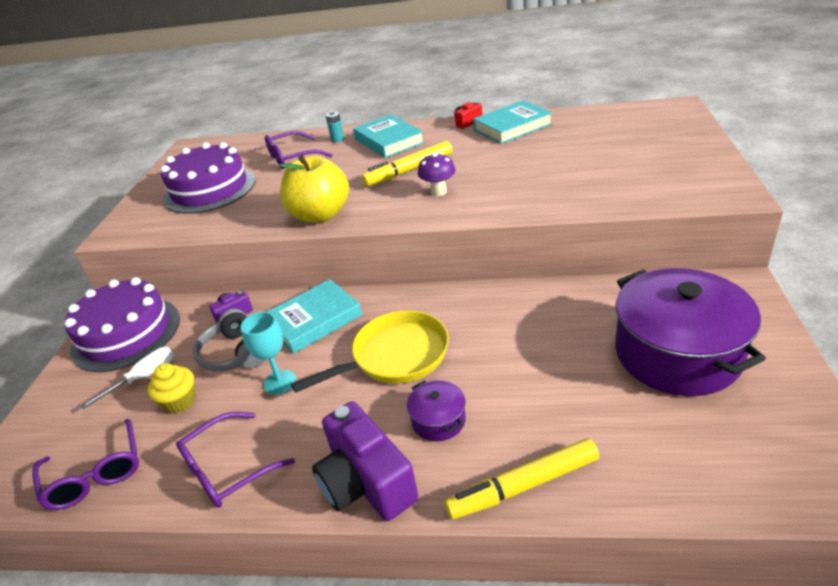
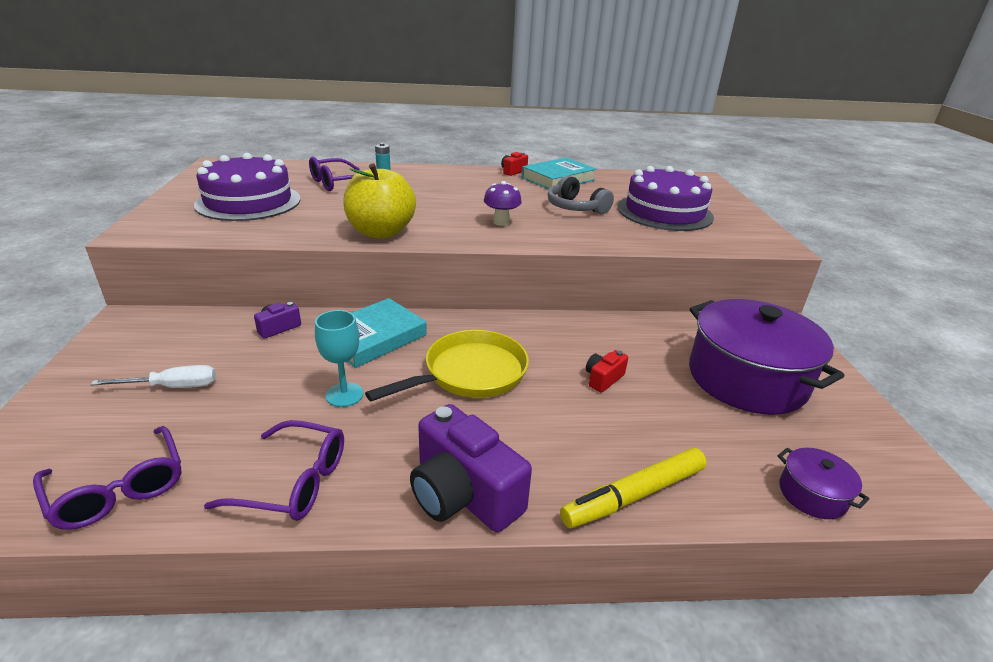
camera: 15 degrees left, 5 degrees down
(126, 333) = (146, 342): purple cake -> purple cake (664, 212)
(143, 378) = (173, 387): white screwdriver -> white screwdriver turned 45 degrees clockwise
(180, 401) = (224, 412): yellow cupcake -> none
(227, 469) = (294, 482): purple glasses -> purple glasses turned 120 degrees counterclockwise
(234, 353) = (285, 366): grey headphones -> grey headphones (575, 208)
(389, 141) = (438, 178): turquoise book -> none
(409, 170) = (466, 203): yellow marker -> none
(438, 420) = (530, 433): purple pot -> purple pot (812, 494)
(523, 358) = (603, 379): none -> red camera

